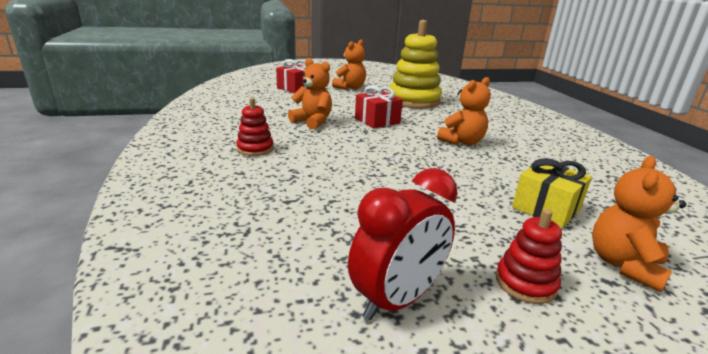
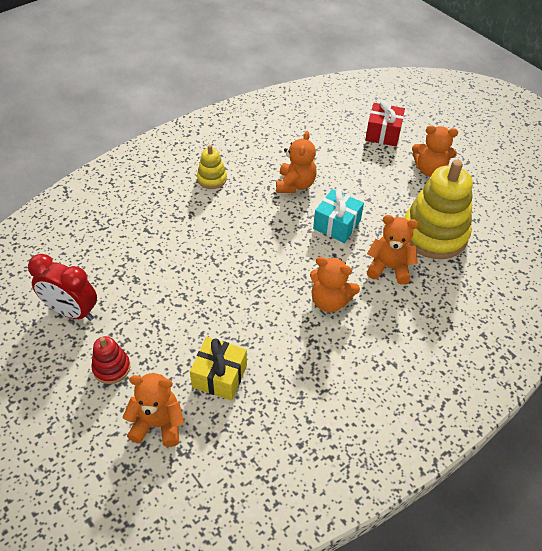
camera: 65 degrees right, 25 degrees up
(255, 149) = (212, 179): red stacking toy -> yellow stacking toy
(377, 121) = (337, 225): red gift -> turquoise gift
(437, 118) = (389, 267): none -> orange teddy bear

